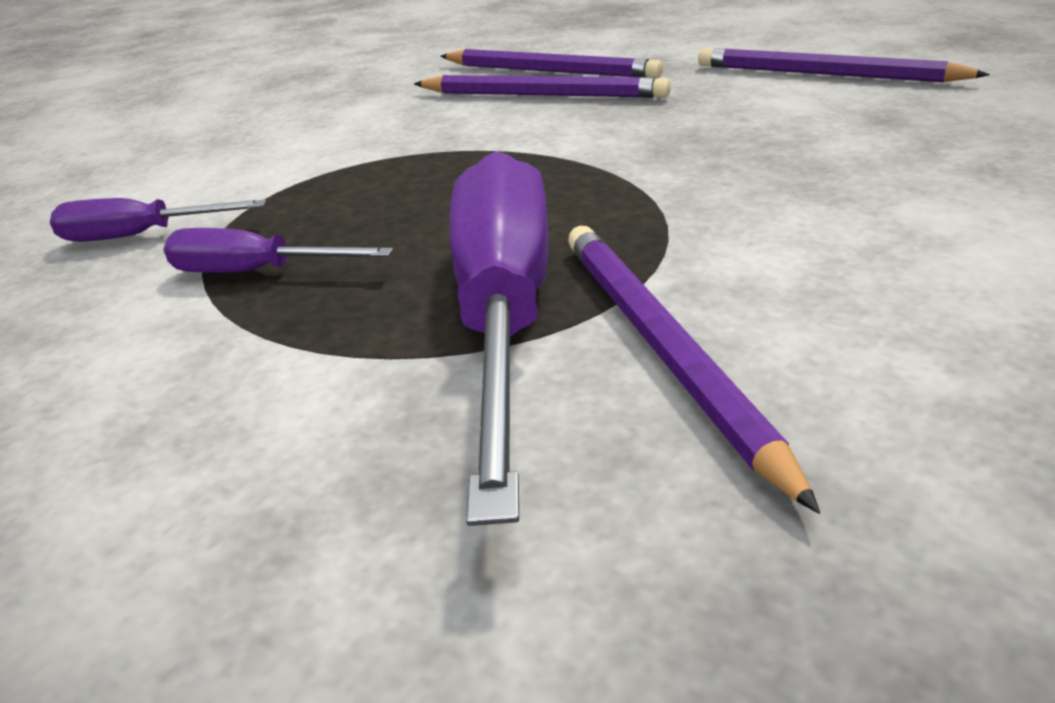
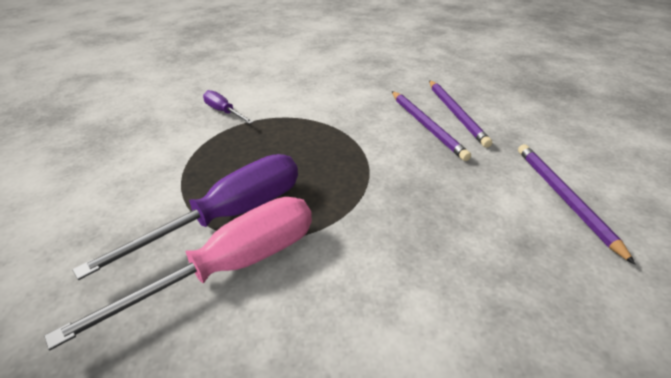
camera: 45 degrees right, 5 degrees up
(256, 272) = (218, 148): purple screwdriver -> none
(662, 348) = (231, 267): purple pencil -> pink screwdriver

